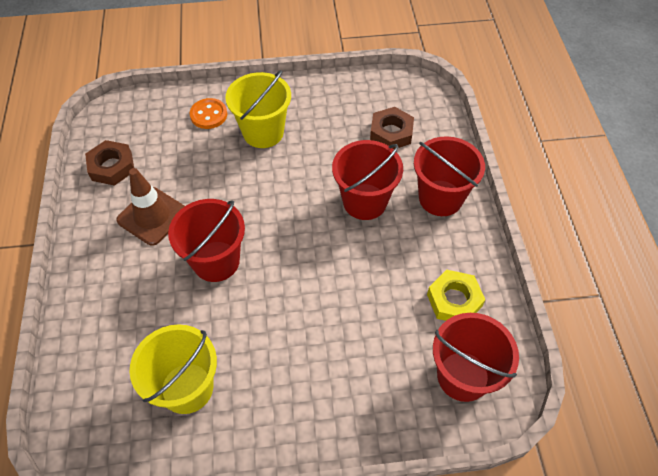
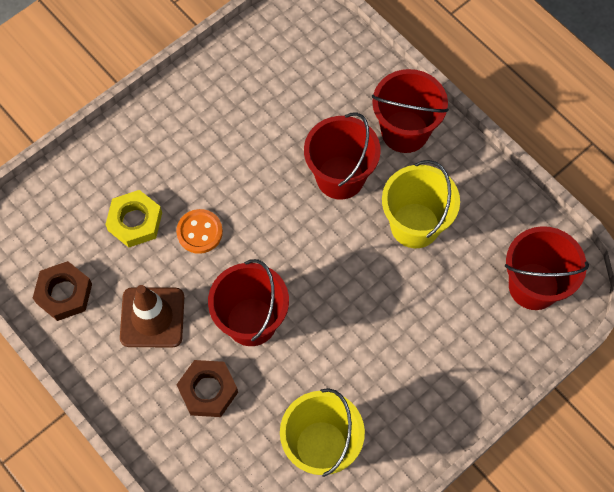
camera: 35 degrees left, 10 degrees up
(208, 115) = (113, 176): orange button -> orange button (199, 232)
(263, 132) = (186, 162): yellow bucket -> yellow bucket (415, 225)
(391, 132) = (311, 88): brown nut -> brown nut (208, 390)
(454, 300) = (483, 224): yellow nut -> yellow nut (135, 221)

